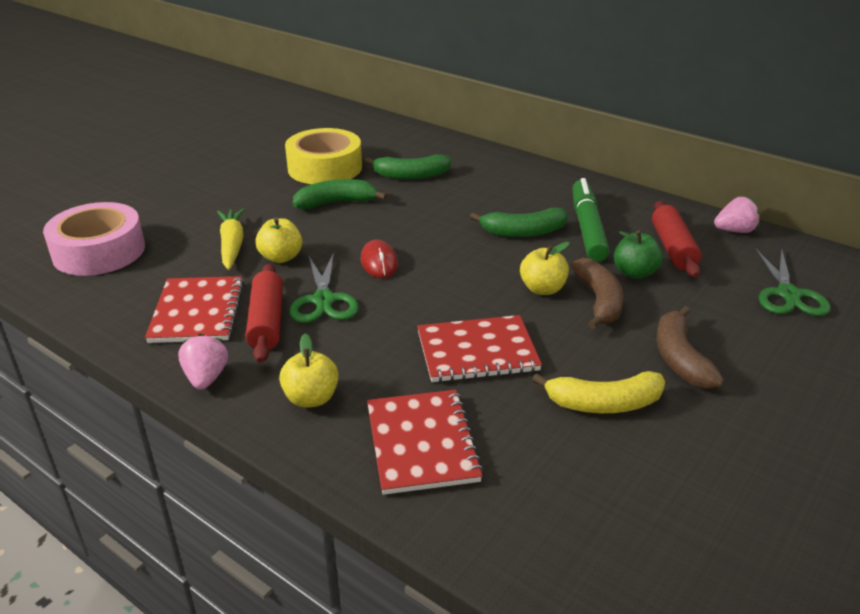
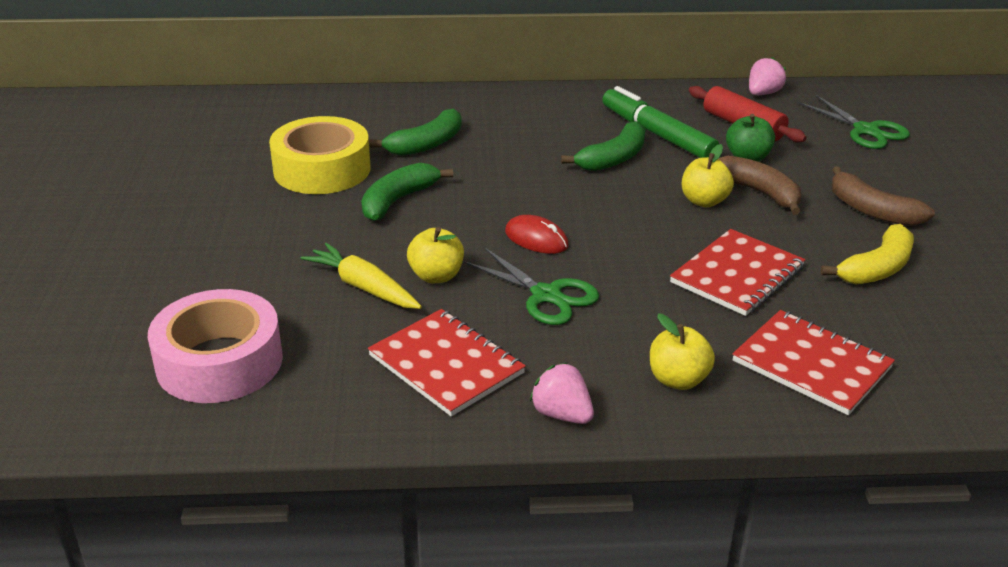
camera: 40 degrees left, 0 degrees up
(266, 322) = (528, 339): red rolling pin -> none

